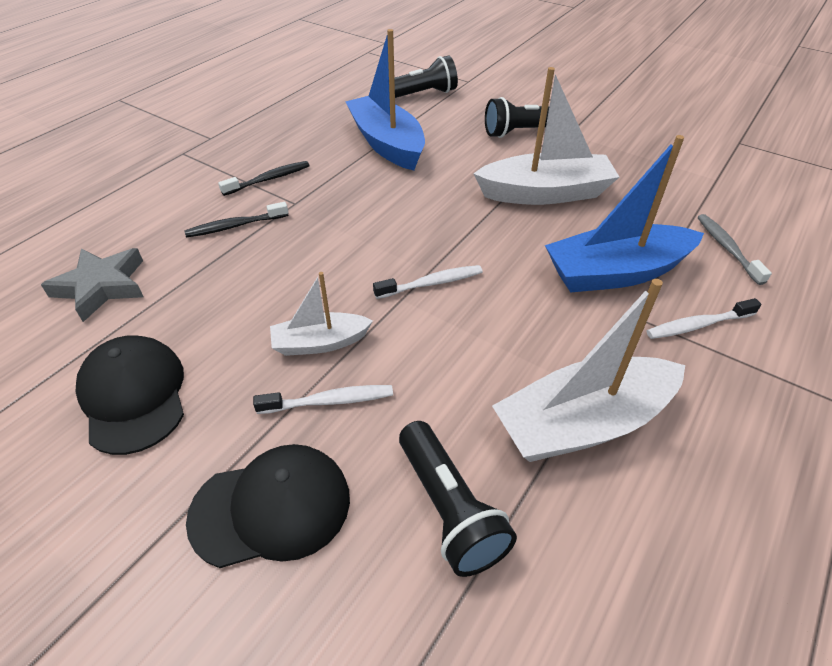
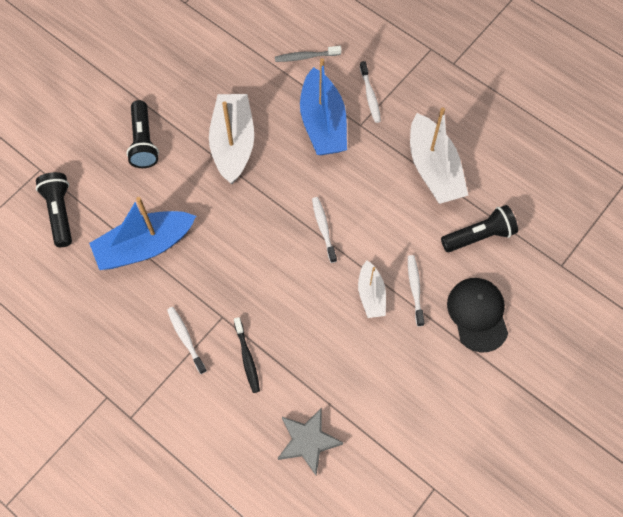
camera: 85 degrees left, 20 degrees up
(134, 396) = (406, 396): black cap -> none
(269, 179) = (185, 338): black toothbrush -> white toothbrush

